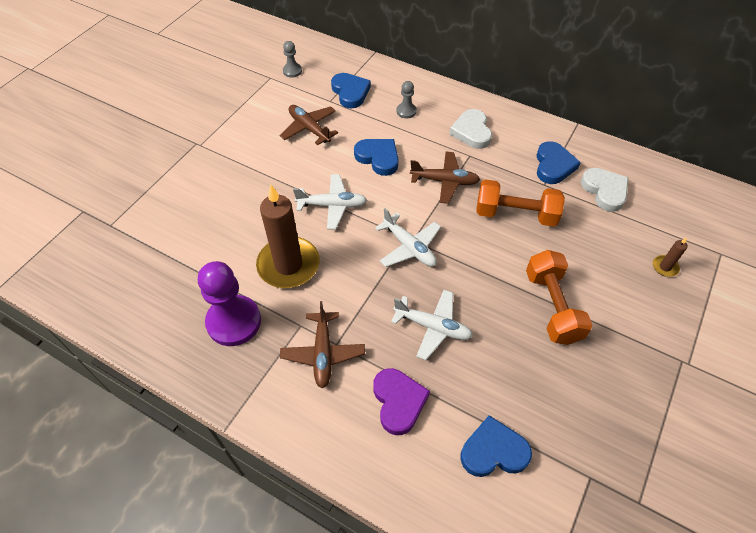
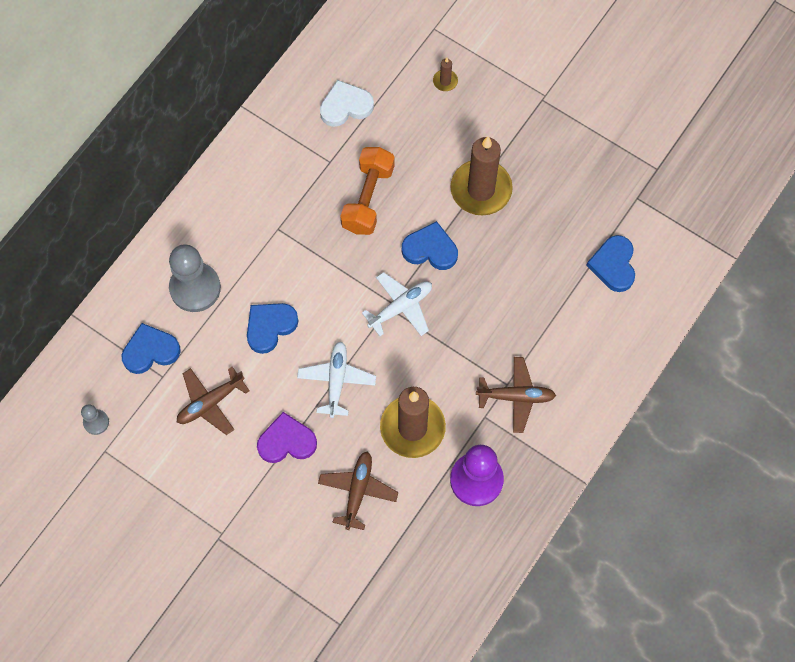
camera: 85 degrees left, 15 degrees up
(398, 402) = (567, 335): purple heart -> purple heart (286, 441)
(406, 111) = (195, 288): grey pawn -> grey pawn, size x2.06
(433, 327) = (495, 297): white plane -> none
(444, 181) = (314, 260): brown plane -> brown plane (357, 491)
(471, 132) = (240, 220): white heart -> none
(552, 306) = (481, 189): orange dumbbell -> brown candle
(553, 165) = (304, 146): blue heart -> blue heart (430, 249)

